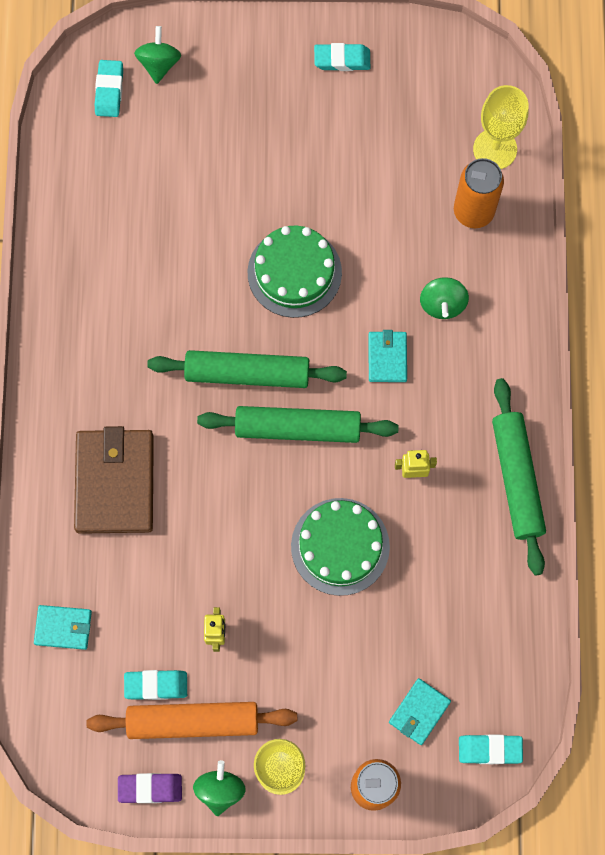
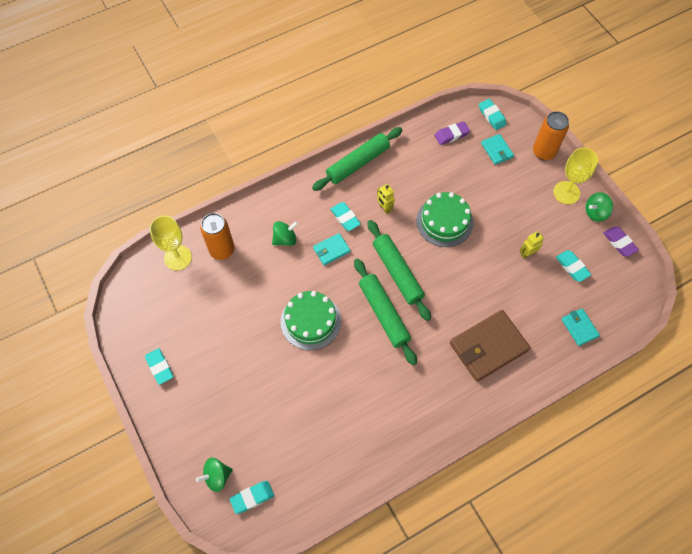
camera: 120 degrees left, 10 degrees down
(193, 721) = (575, 241): orange rolling pin -> none
(419, 712) = (496, 150): turquoise wallet -> turquoise wallet turned 60 degrees clockwise
(429, 406) = (345, 218): none -> turquoise eraser
(489, 658) = (451, 135): none -> purple eraser

